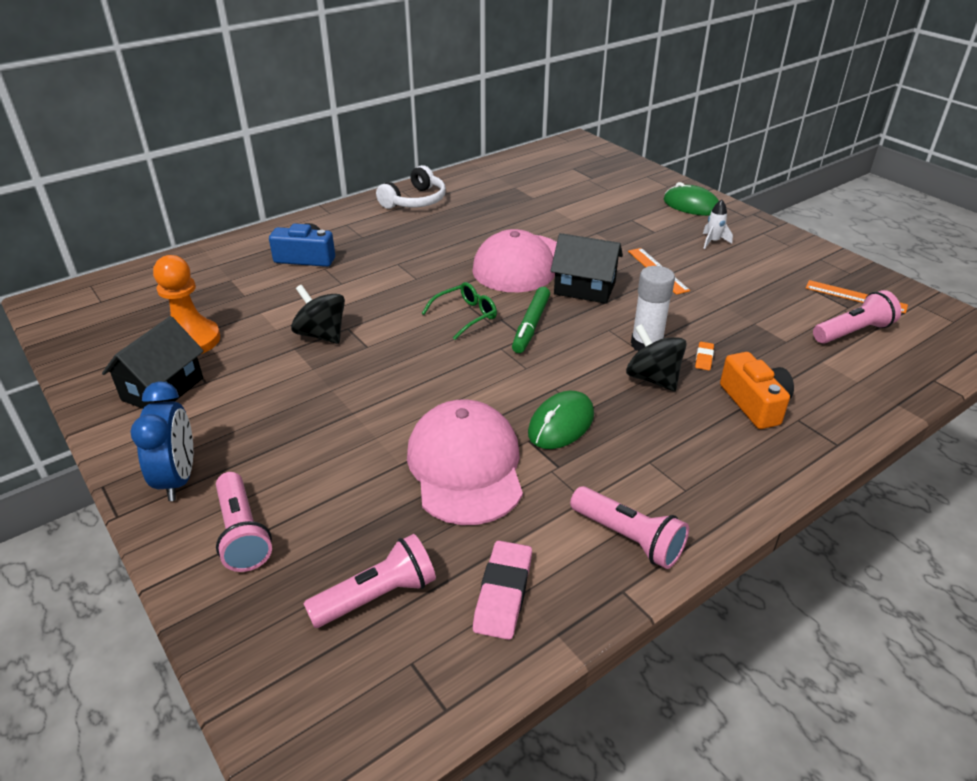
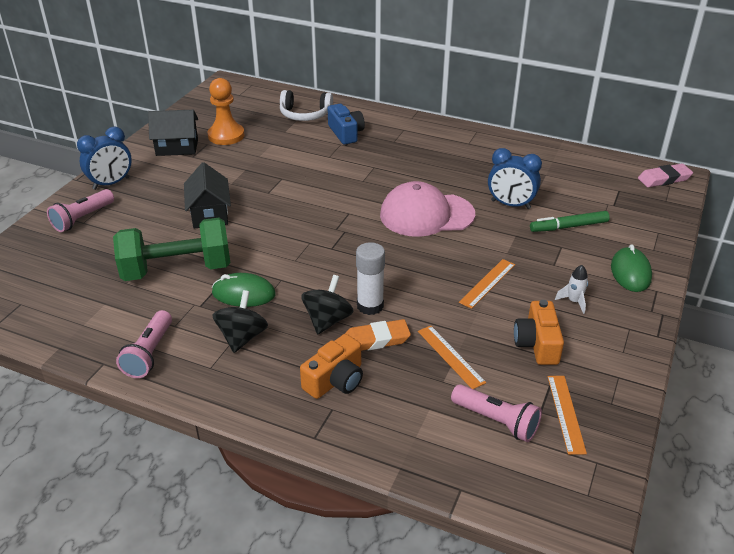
camera: 60 degrees right, 0 degrees up
(321, 335) = (266, 172): black spinning top -> black spinning top (242, 337)
(377, 596) = (59, 276): pink flashlight -> none
(415, 201) = (468, 141): white headphones -> white headphones (305, 114)
(465, 316) = (335, 216): green glasses -> none
(465, 466) = (177, 270): pink cap -> green dumbbell
(503, 593) = (80, 318): pink eraser -> pink eraser (664, 179)
(531, 325) = (348, 246): green marker -> green marker (569, 227)
(546, 218) = (510, 204): none -> blue clock
(584, 288) = (421, 255): black house -> black house (209, 214)
(704, 358) = (376, 339): orange eraser -> orange eraser, size x1.94
(753, 325) = (450, 356): none -> orange ruler
(759, 277) = (537, 344): none -> orange camera

